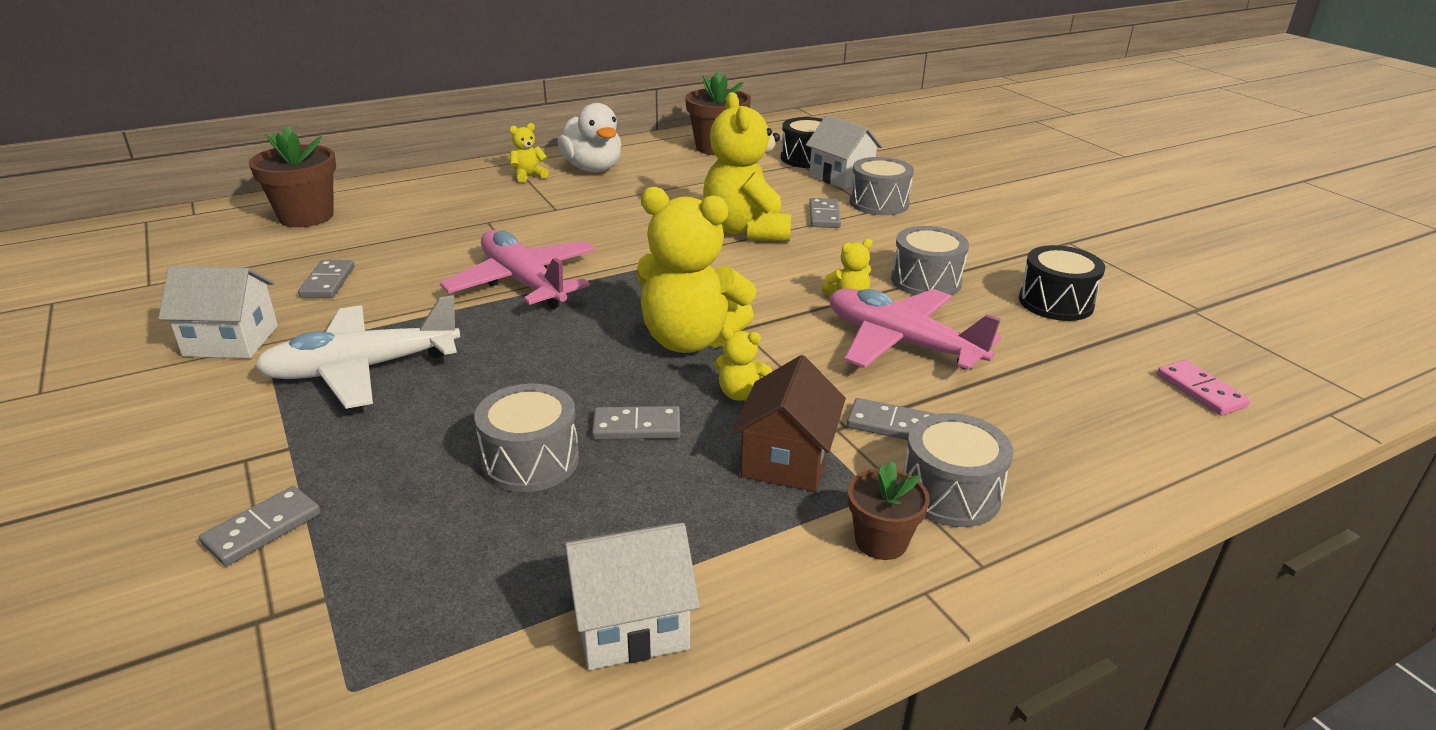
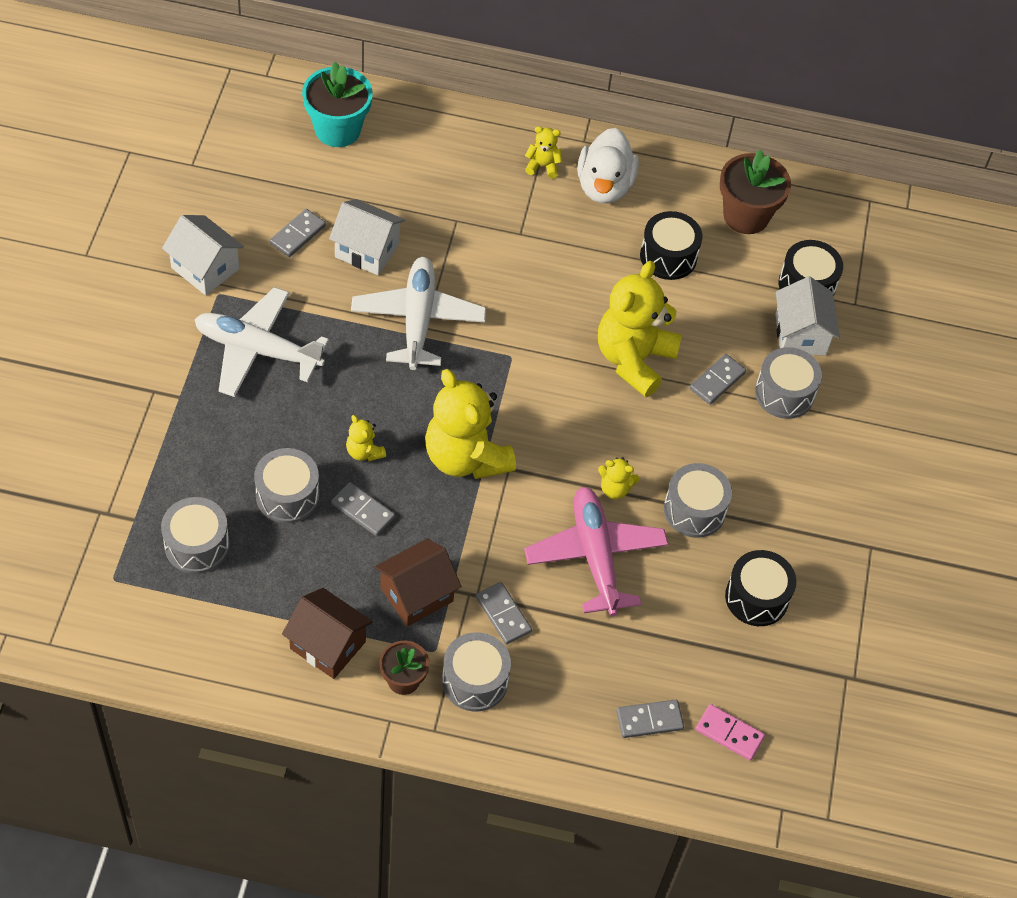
camera: 35 degrees right, 25 degrees up
(262, 529) = (134, 453): grey domino -> grey domino (649, 720)
(306, 216) = (337, 129): brown flower pot -> turquoise flower pot
(455, 571) = (197, 545): none -> grey drum
(523, 282) = (418, 319): pink plane -> white plane
(630, 623) = (245, 633): white house -> white house (367, 250)
(691, 180) = (668, 256): none -> black drum
(740, 393) = (446, 526): yellow teddy bear -> yellow teddy bear (364, 452)
(751, 566) = (327, 645): none -> brown house
(1200, 391) = (729, 734): pink domino -> pink domino turned 75 degrees counterclockwise

